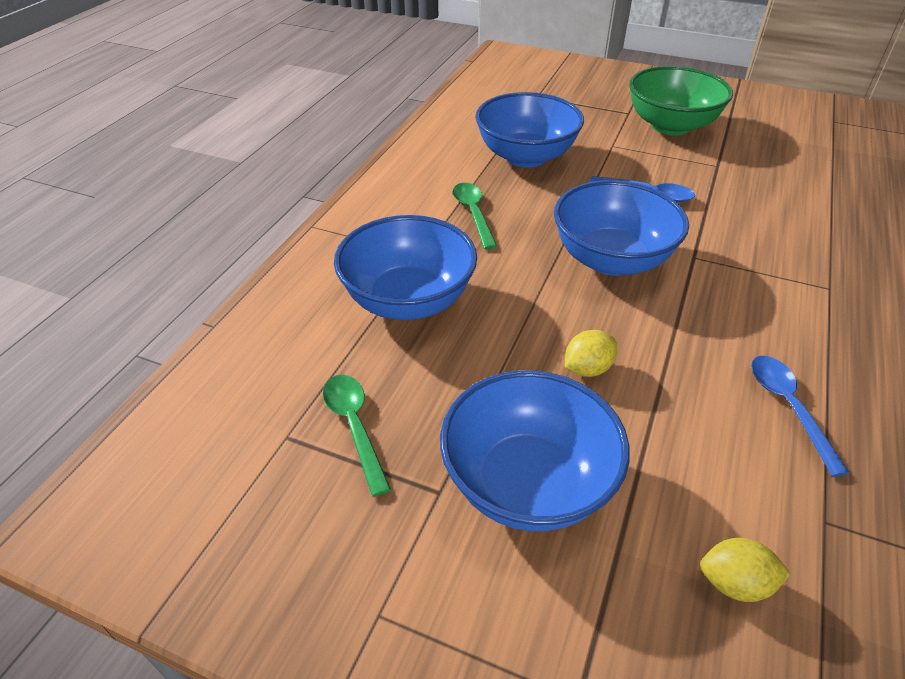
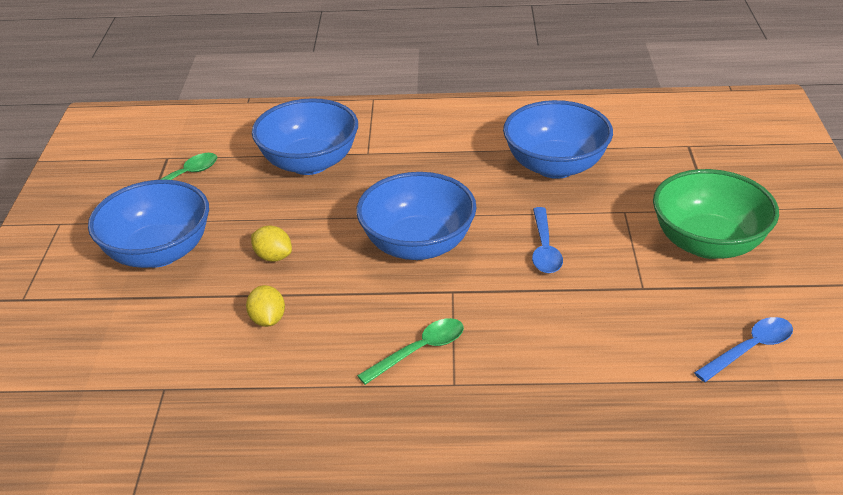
camera: 70 degrees right, 5 degrees down
(473, 213) = (439, 161): green spoon -> green spoon (420, 350)
(735, 583) = (104, 349): yellow lemon -> yellow lemon (268, 319)
(788, 407) = (273, 364): blue spoon -> blue spoon (750, 349)

